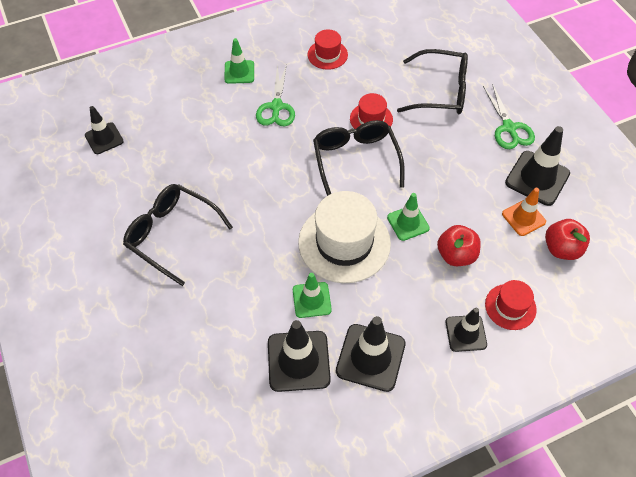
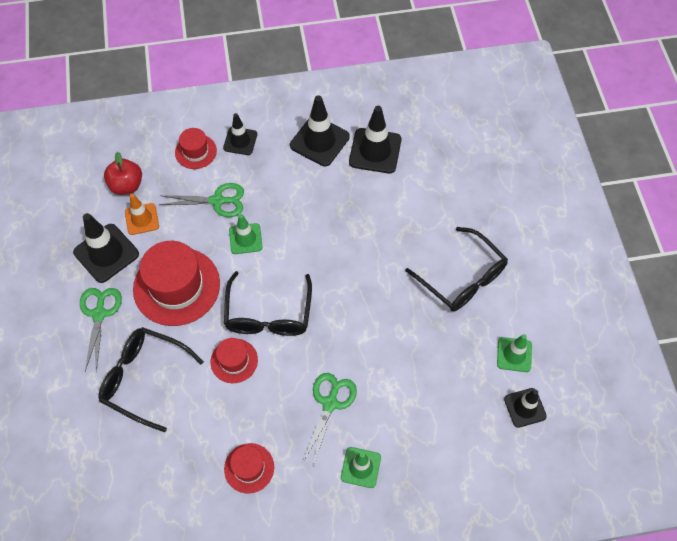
camera: 165 degrees left, 5 degrees up
(311, 300) = (352, 193): green traffic cone -> green traffic cone (514, 354)
(344, 243) = (309, 234): white hat -> none
(453, 165) = (176, 286): none -> red hat
(456, 255) = (217, 201): red apple -> green scissors

